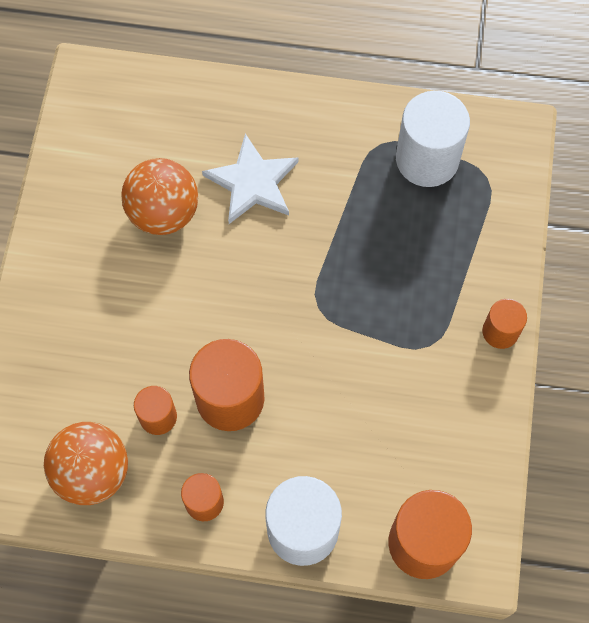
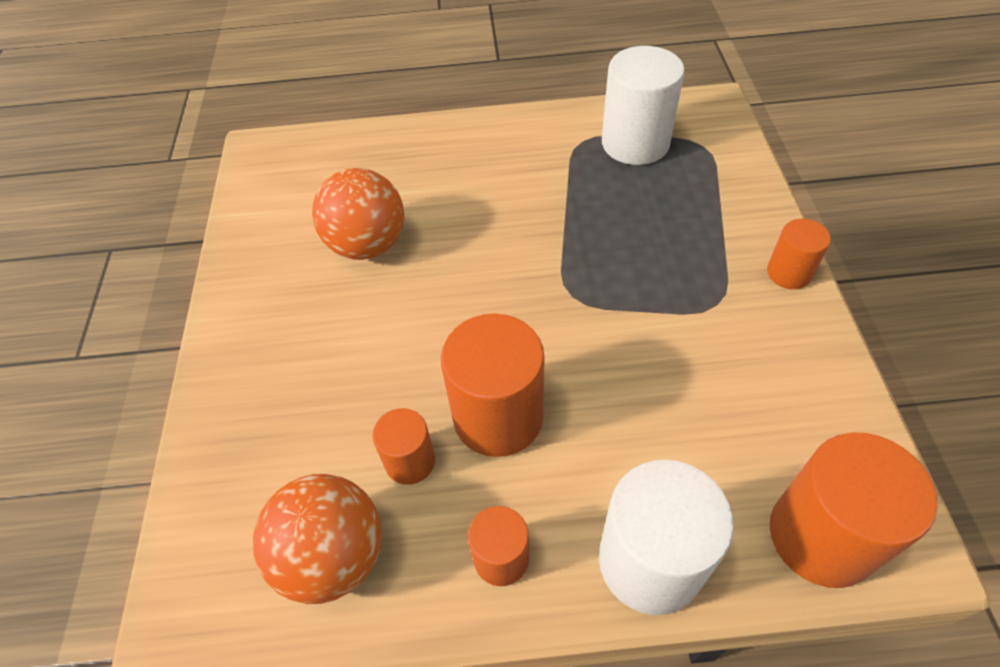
camera: 10 degrees left, 15 degrees down
(253, 182) = (460, 198): white star -> none

